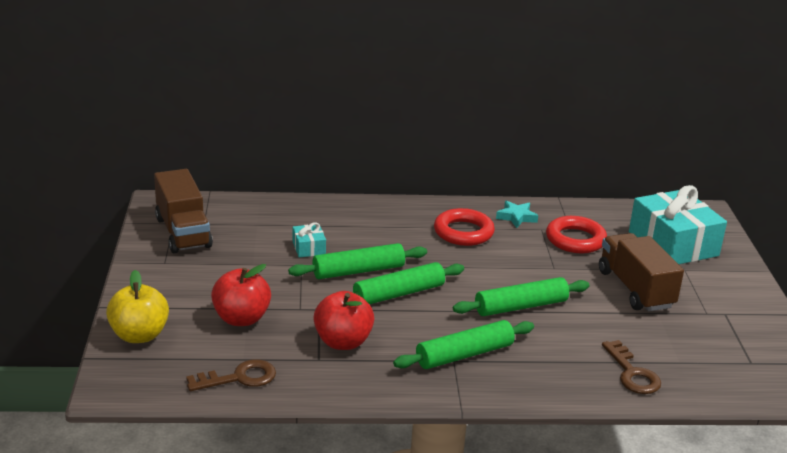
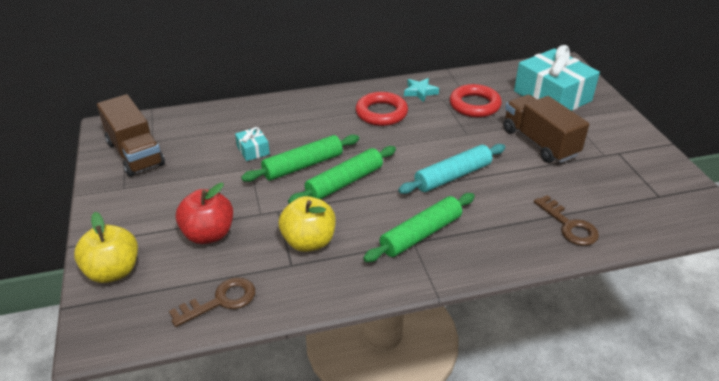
camera: 10 degrees left, 10 degrees up
(343, 342) = (309, 242): red apple -> yellow apple
(521, 306) = (452, 176): green rolling pin -> turquoise rolling pin

